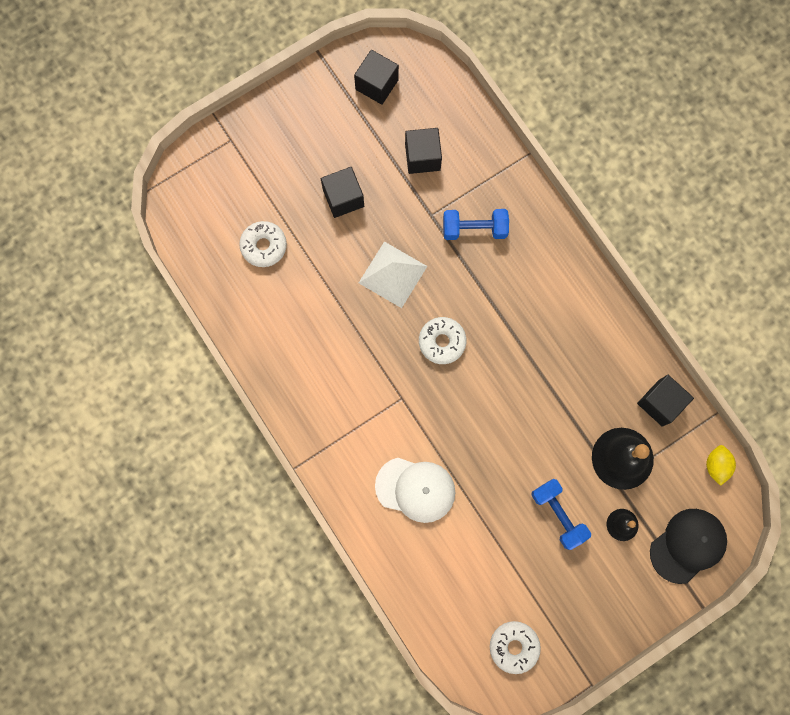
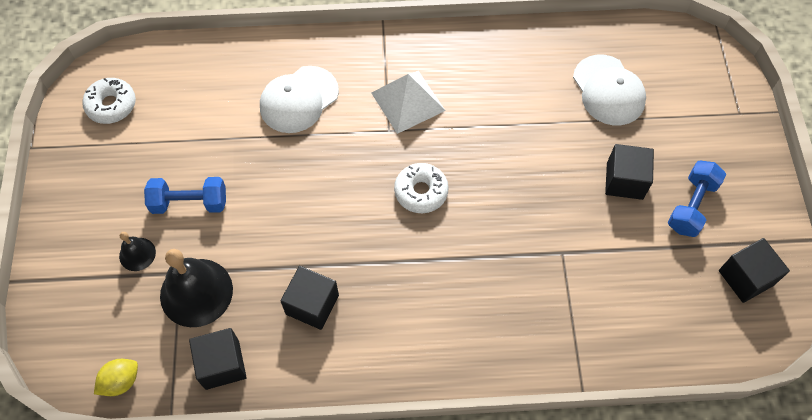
camera: 120 degrees right, 15 degrees down
(264, 246) = (608, 90): white donut -> white cap
(392, 274) = (517, 184): white pyramid -> white pyramid (408, 101)
(422, 157) = (634, 279): black cube -> black cube (312, 304)
(474, 229) = (523, 286): blue dumbbell -> blue dumbbell (691, 206)
(688, 545) = (72, 303): black cap -> none
(716, 465) = (121, 381): yellow lemon -> yellow lemon turned 75 degrees counterclockwise

